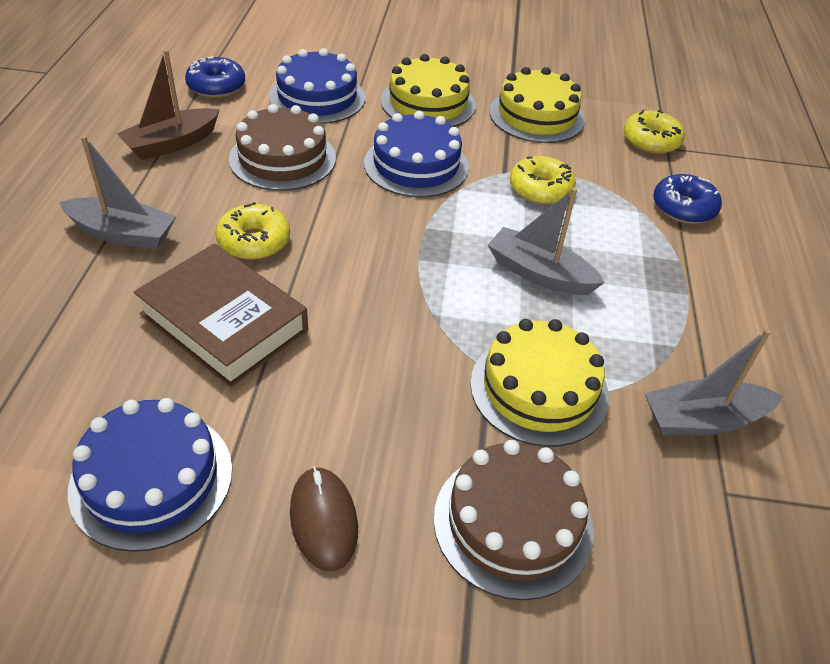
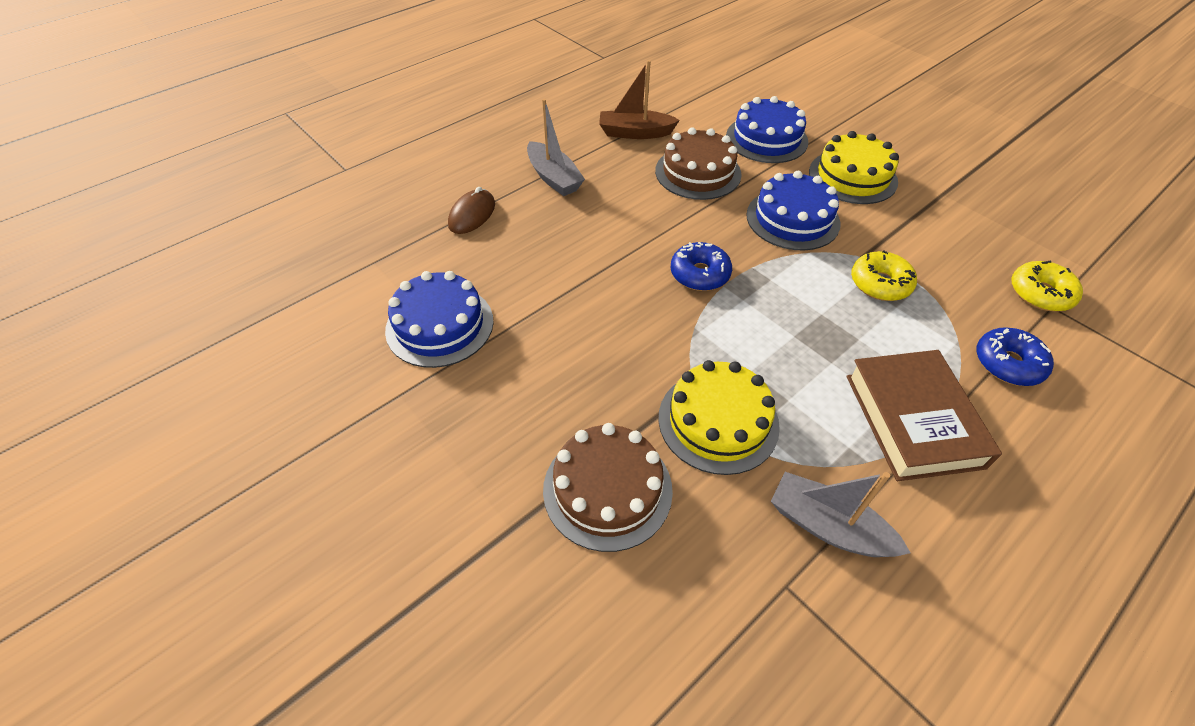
camera: 45 degrees right, 5 degrees up
(216, 86) = (701, 104): blue donut -> blue donut (699, 274)
(224, 322) = (558, 260): brown book -> brown book (913, 420)
(254, 241) = (625, 219): yellow donut -> none
(323, 520) = (501, 407): brown mouse -> brown mouse (472, 215)
(536, 116) = (943, 225): yellow cake -> none
(539, 273) = (807, 344): grey boat -> none

